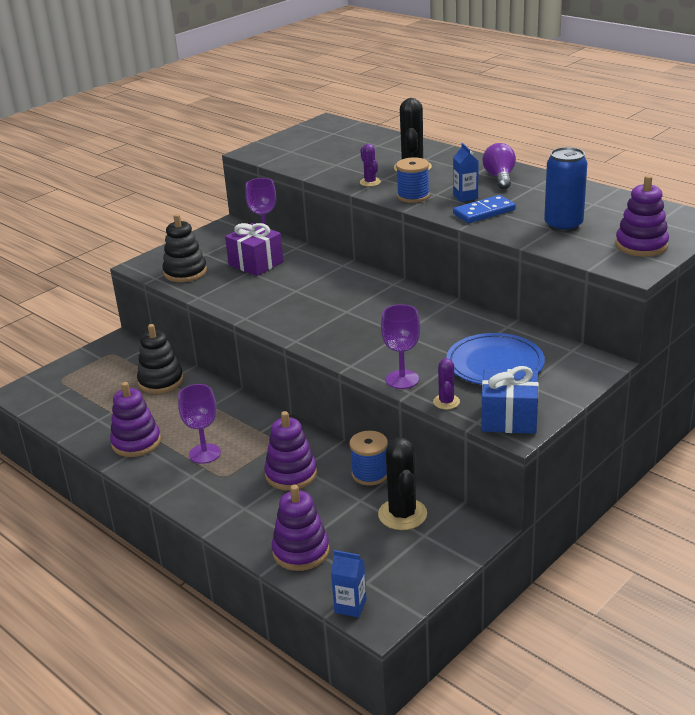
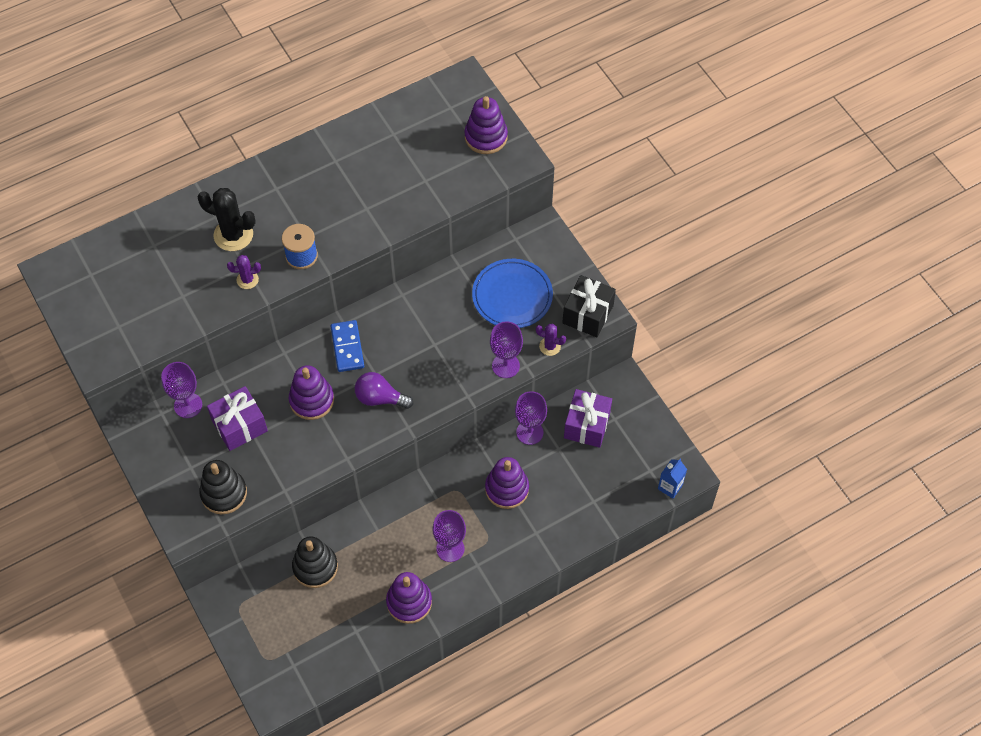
camera: 75 degrees left, 30 degrees up
(301, 551) = (602, 504): purple stacking toy -> purple stacking toy (312, 400)
(370, 474) = (529, 432): blue spool -> purple goblet
(402, 514) = (587, 425): black cactus -> purple gift
(465, 197) = (326, 217): blue carton -> none
(484, 212) = (366, 215): blue domino -> blue domino (347, 347)
(499, 178) = (300, 176): purple light bulb -> purple light bulb (380, 398)
(509, 418) = (588, 314): blue gift -> black gift
(563, 225) = (423, 171): blue can -> none

